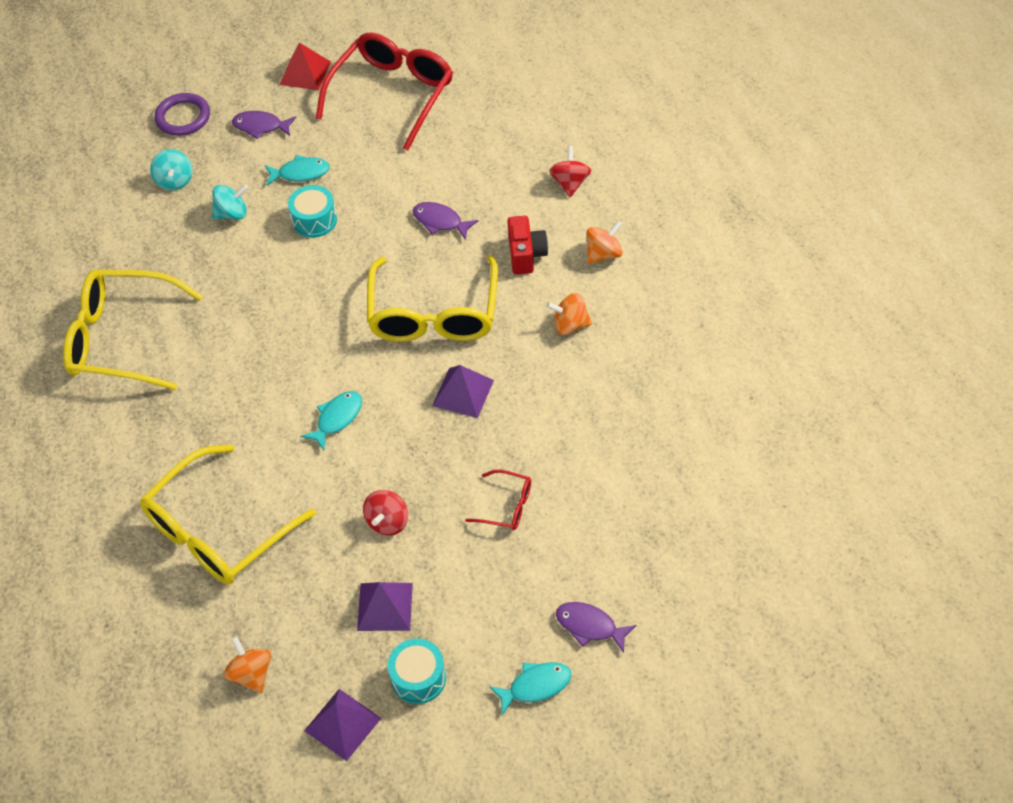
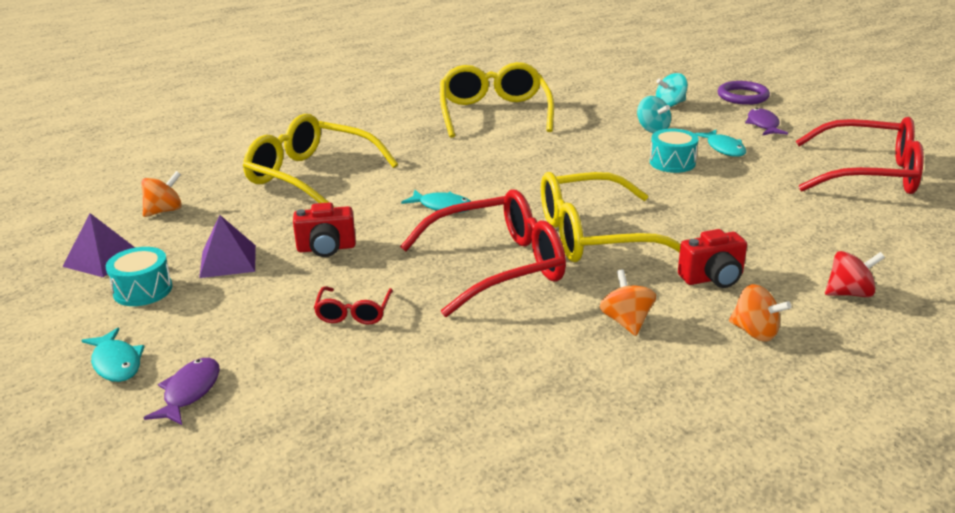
camera: 75 degrees right, 25 degrees down
(305, 73) = (849, 132): red pyramid -> none
(388, 522) = (326, 248): red spinning top -> red camera
(440, 221) = (721, 222): purple fish -> none
(463, 392) = (498, 266): purple pyramid -> red glasses

